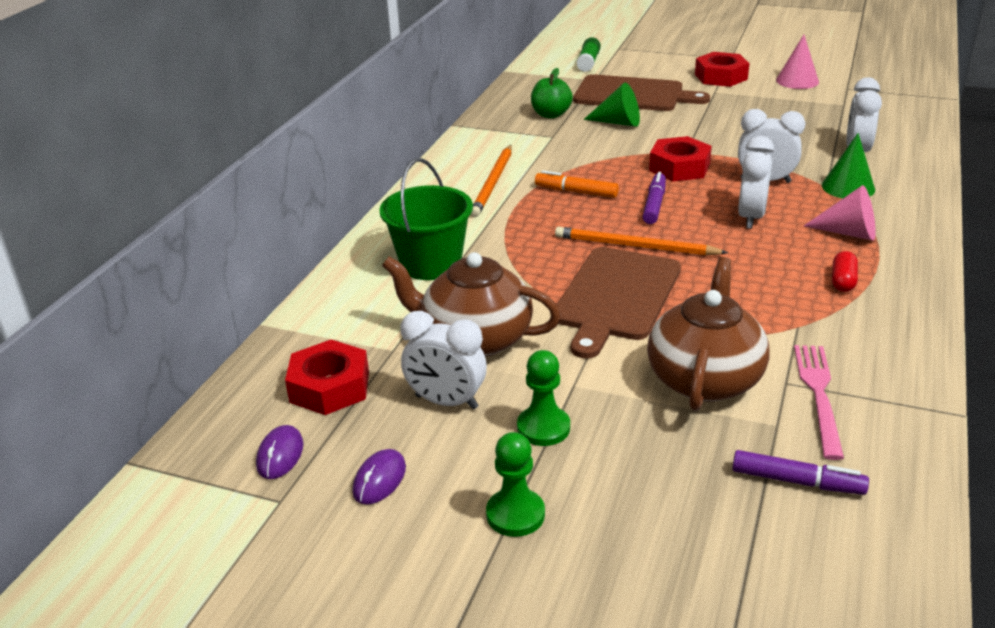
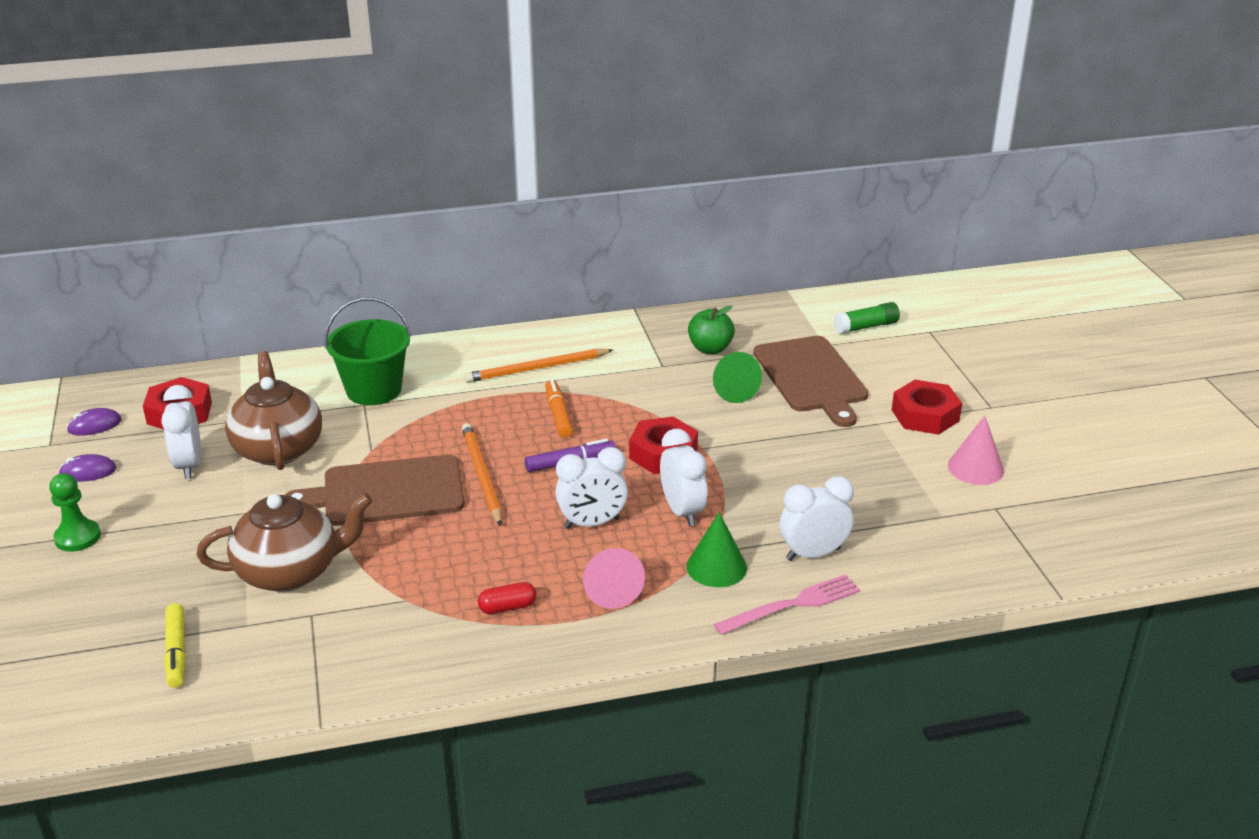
camera: 55 degrees right, 0 degrees up
(543, 428) = (181, 516): green pawn -> none
(797, 481) = (176, 652): purple marker -> yellow marker
(819, 395) = (302, 636): pink fork -> pink fork (792, 605)

